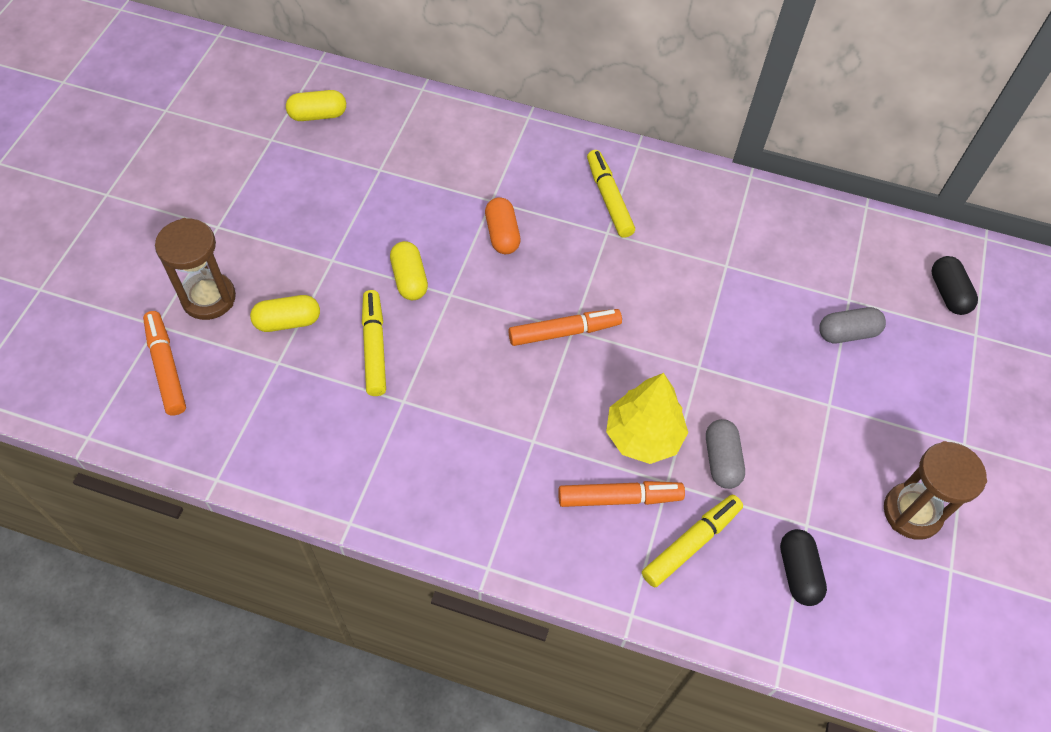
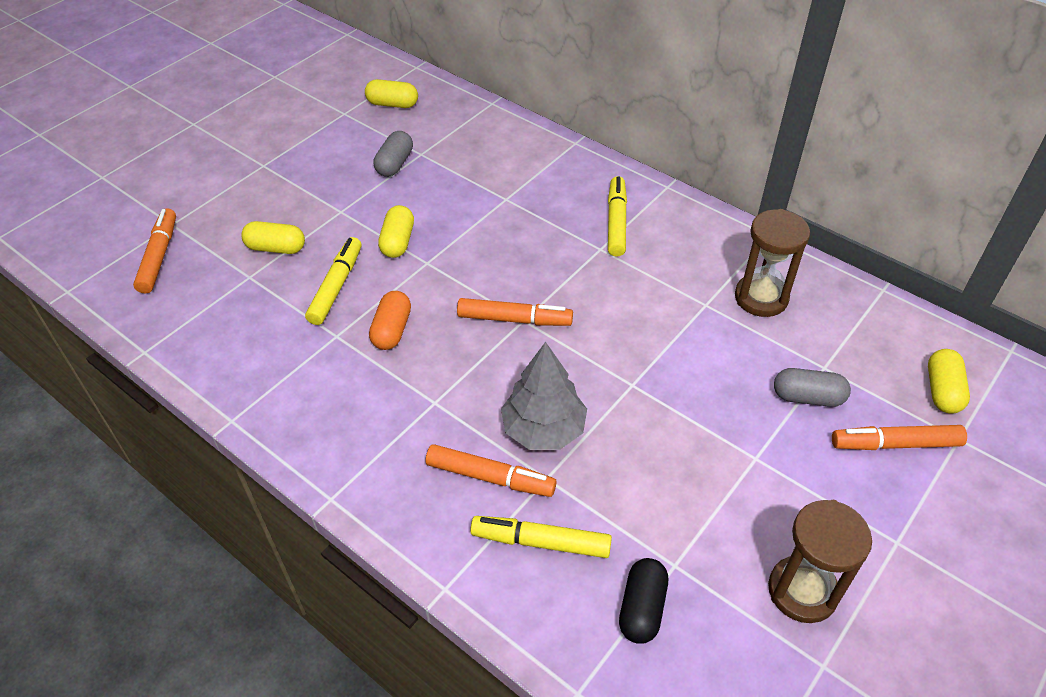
camera: 25 degrees right, 10 degrees down
(208, 298) = (224, 214): brown hourglass -> brown hourglass (761, 298)
(502, 234) = (500, 227): orange capsule -> orange capsule (392, 330)
(643, 436) = (543, 429): yellow tree -> grey tree
(691, 543) = (541, 542): yellow marker -> yellow marker turned 150 degrees counterclockwise
(721, 460) = (612, 475): grey capsule -> grey capsule (395, 164)
(931, 356) = (895, 444): none -> orange marker
(948, 293) = (942, 390): black capsule -> yellow capsule

